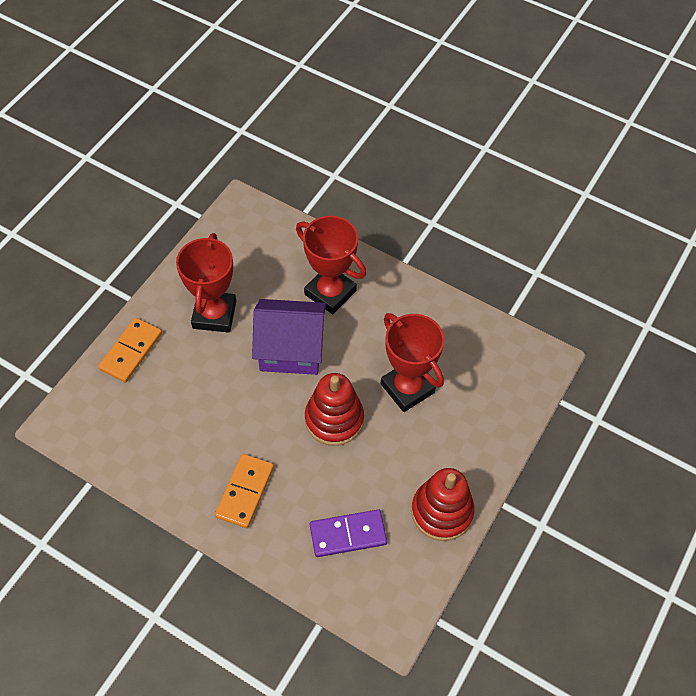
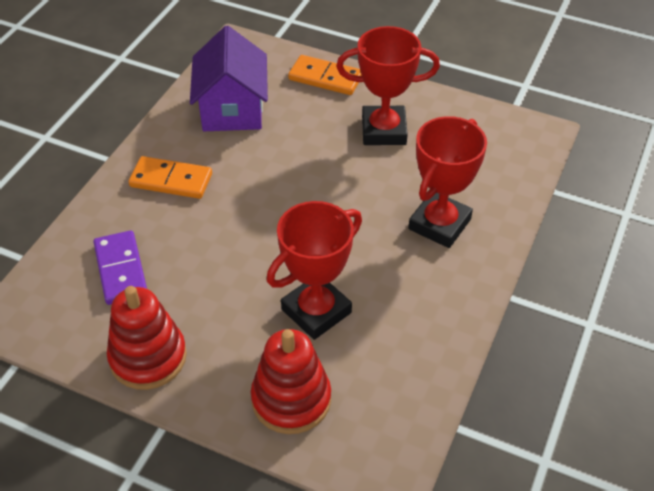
camera: 85 degrees right, 10 degrees down
(291, 349) = (351, 197): purple house -> purple house (232, 109)
(334, 419) = (264, 244): red stacking toy -> red stacking toy (291, 399)

